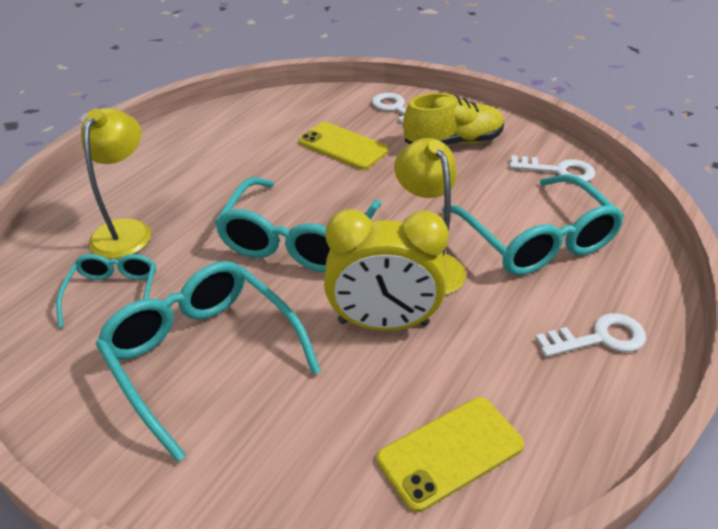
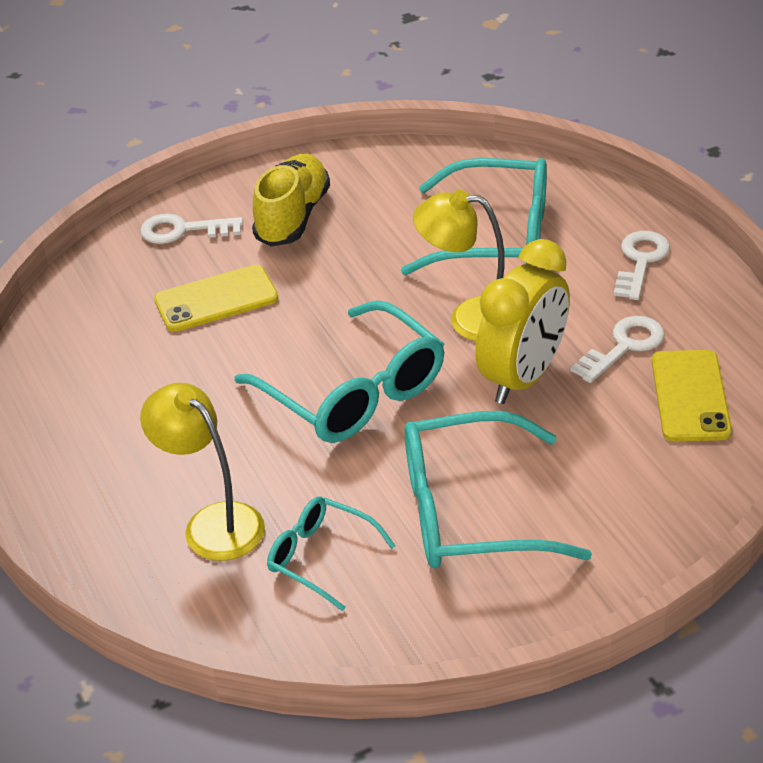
camera: 55 degrees left, 0 degrees up
(558, 171) = (411, 172): white key -> white key (624, 346)

